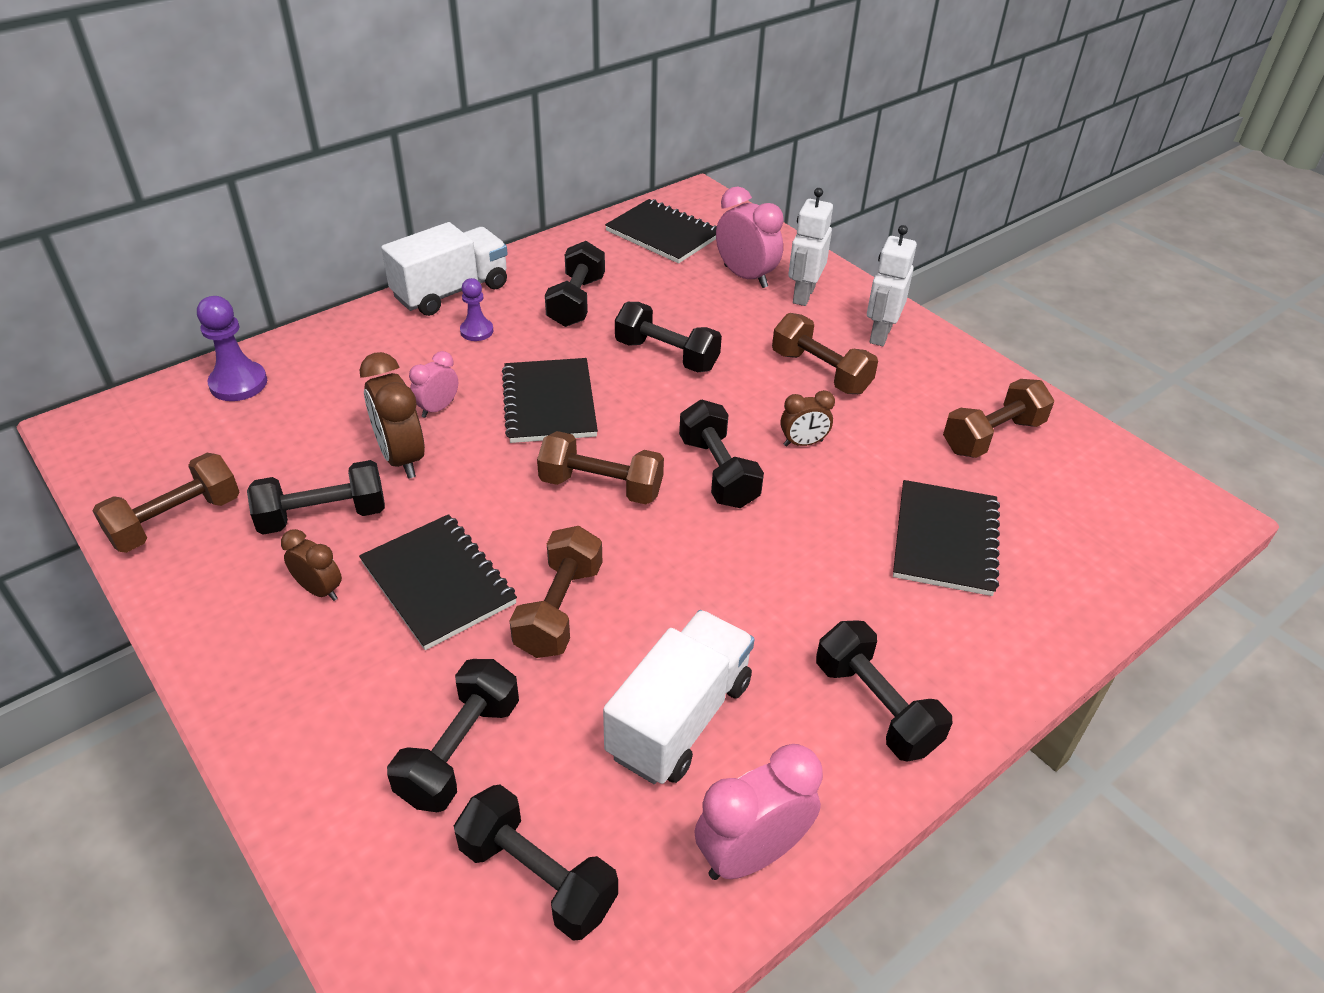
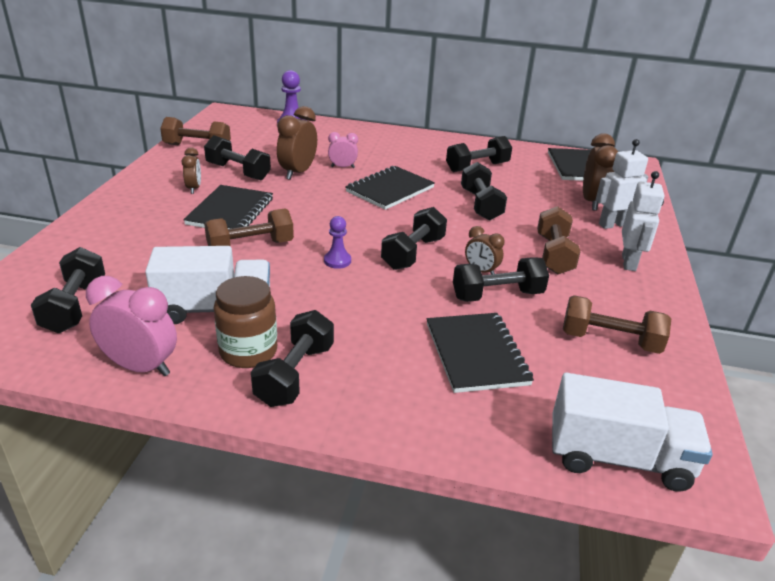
camera: 50 degrees right, 10 degrees down
(451, 291) = (427, 138): white truck -> white truck (618, 458)
(460, 751) = (133, 257): black dumbbell -> black dumbbell (497, 295)
(476, 331) = (410, 154): purple pawn -> purple pawn (337, 261)
(601, 487) = (351, 225): brown dumbbell -> none
(745, 277) = (592, 202): pink clock -> brown clock
(799, 728) = (248, 352): none -> brown jar
(880, 334) = (629, 262): white robot -> white robot turned 120 degrees clockwise
(945, 540) = (476, 354): black notebook -> black notebook turned 75 degrees counterclockwise

